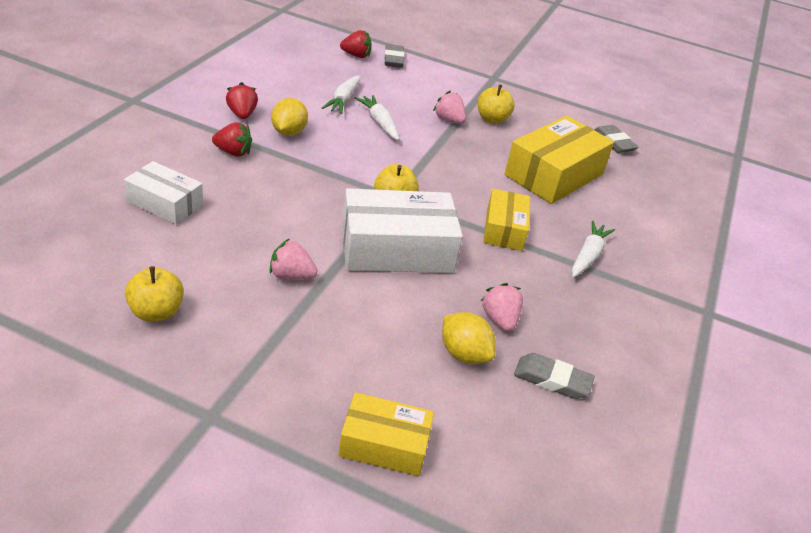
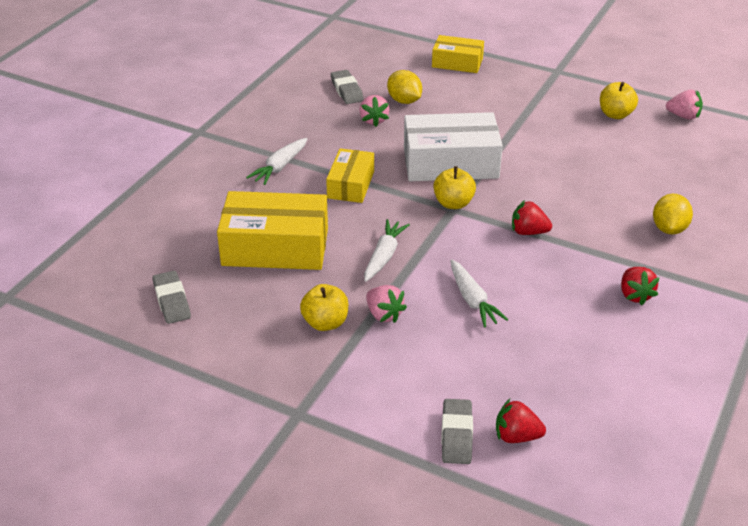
camera: 170 degrees left, 0 degrees up
(165, 203) = (655, 187): white box -> none
(233, 152) = (622, 243): red strawberry -> red strawberry (528, 232)
(288, 132) = (574, 275): yellow lemon -> yellow lemon (669, 229)
(291, 276) = (531, 139): pink strawberry -> pink strawberry (683, 116)
(343, 100) = (521, 333): white carrot -> white carrot (384, 256)
(552, 380) = (347, 90): grey eraser -> grey eraser turned 45 degrees clockwise
(554, 174) = (275, 247): yellow box -> yellow box turned 45 degrees clockwise

